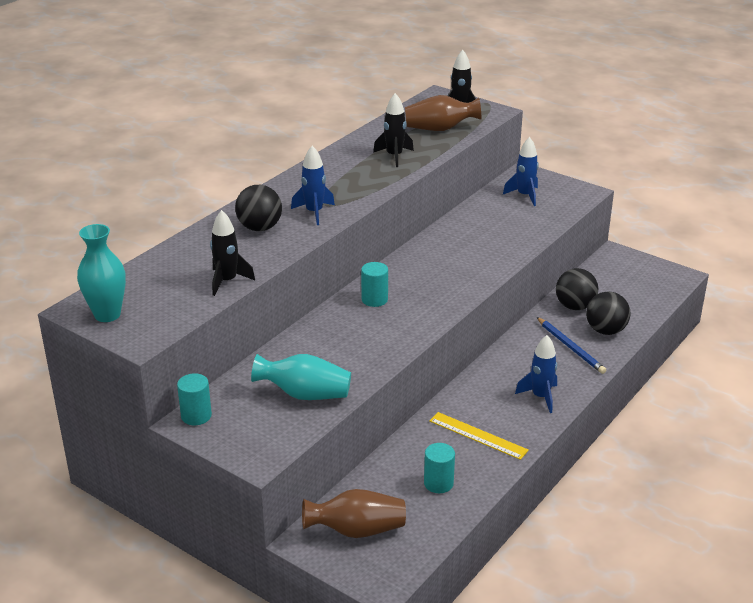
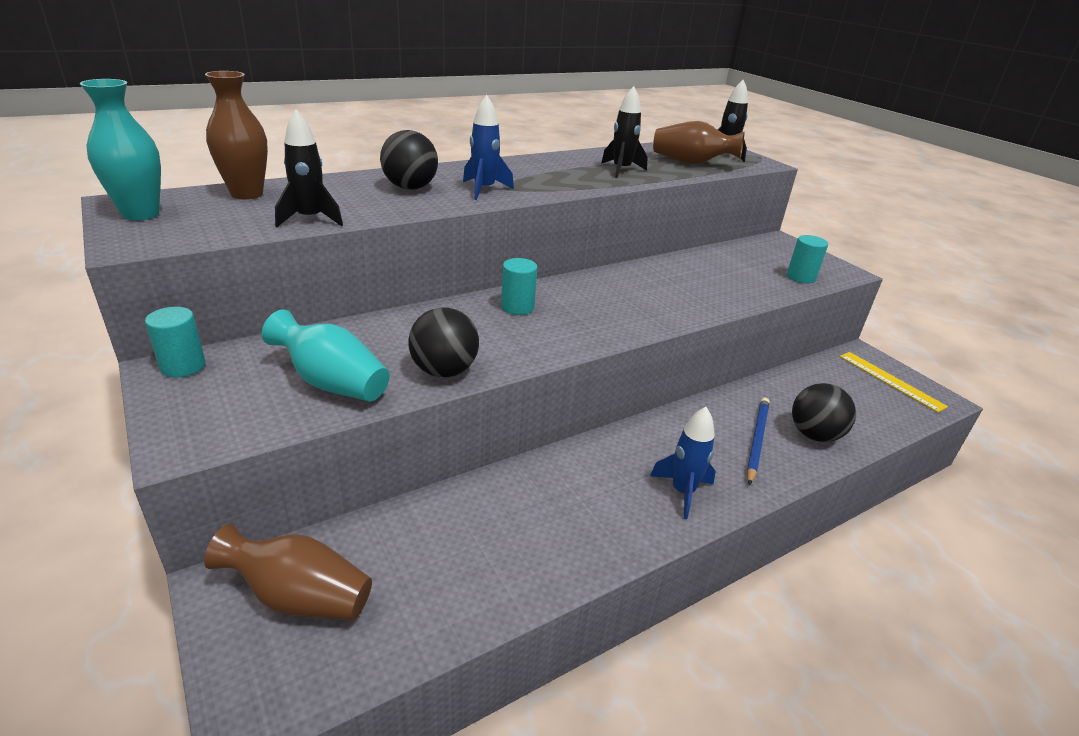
camera: 20 degrees right, 0 degrees up
(152, 272) = (247, 194): none -> brown vase
(438, 483) = (464, 567): turquoise cylinder -> turquoise cylinder (801, 277)
(478, 435) = (565, 516): yellow ruler -> yellow ruler (890, 380)
(524, 196) = (768, 258): blue rocket -> none
(570, 347) = (756, 440): blue pencil -> blue pencil turned 150 degrees counterclockwise
(574, 306) = (785, 395): black ball -> black ball (444, 371)

